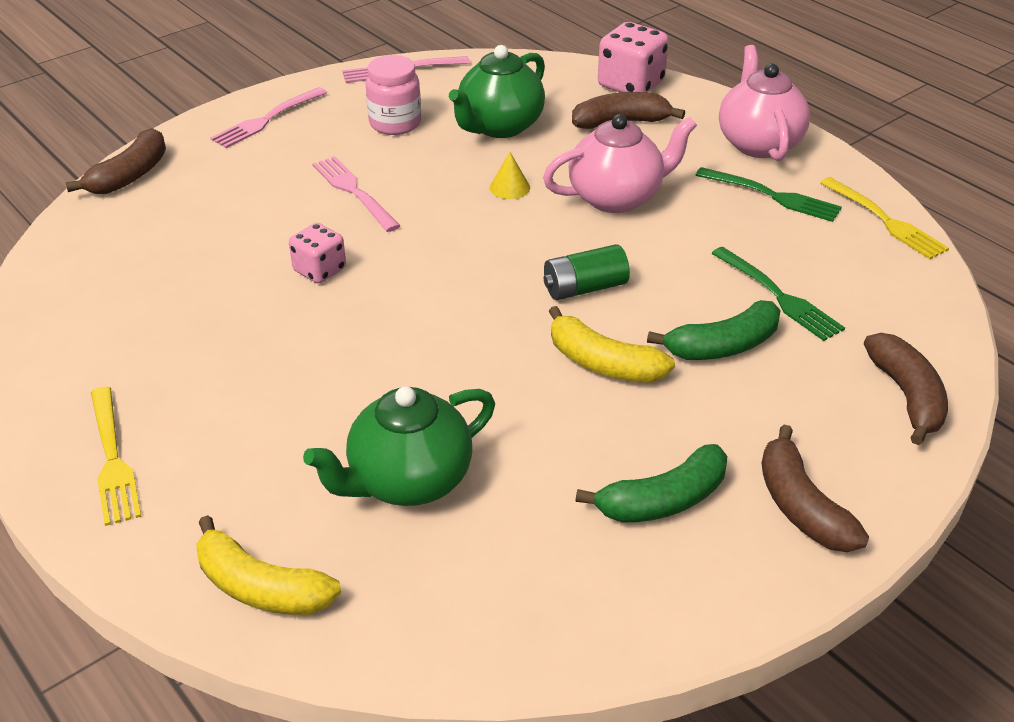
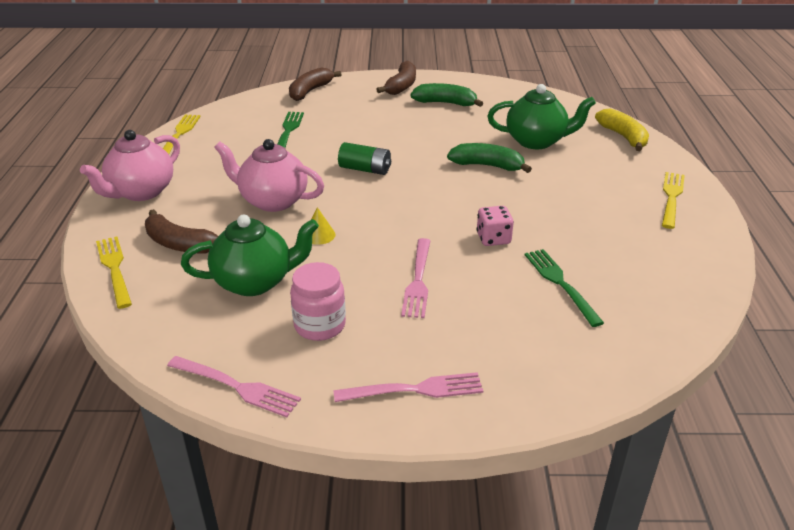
camera: 140 degrees left, 5 degrees down
(130, 175) = (580, 385): brown banana -> none
(603, 363) = (404, 142): yellow banana -> none
(630, 85) = (114, 269): pink dice -> yellow fork
(722, 346) = (345, 127): green banana -> green banana (487, 166)
(772, 196) = (199, 165): green fork -> green fork (560, 284)

